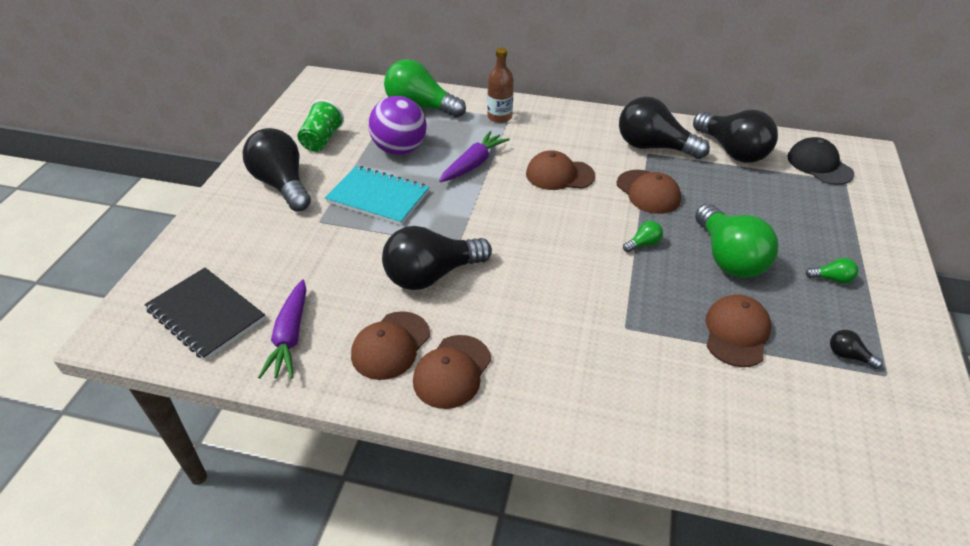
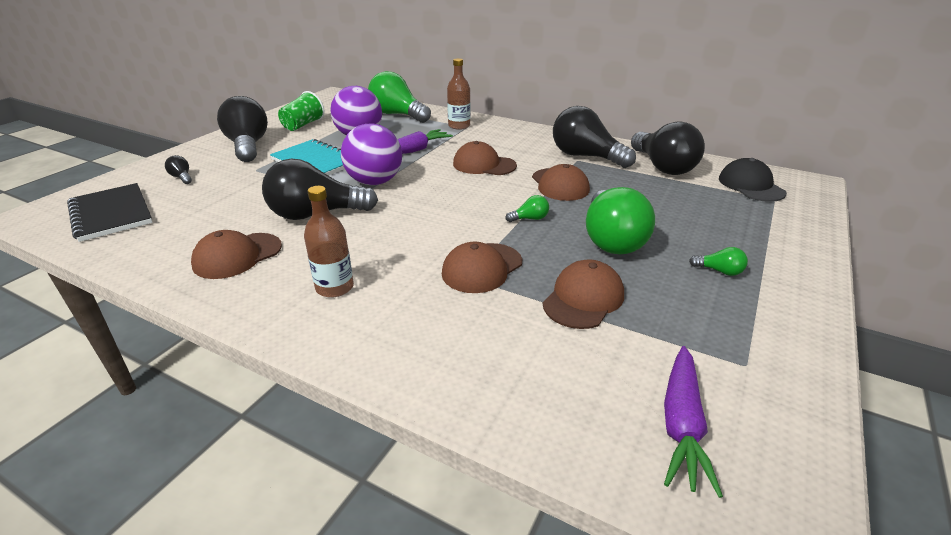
camera: 15 degrees right, 10 degrees down
(290, 336) = (161, 237): purple carrot -> purple carrot (681, 424)
(452, 371) = (274, 283): brown cap -> brown cap (482, 268)
(462, 218) = (374, 182): none -> purple ball
(513, 365) = (334, 287): none -> brown bottle
(848, 356) = (705, 339): black light bulb -> black light bulb (182, 177)

